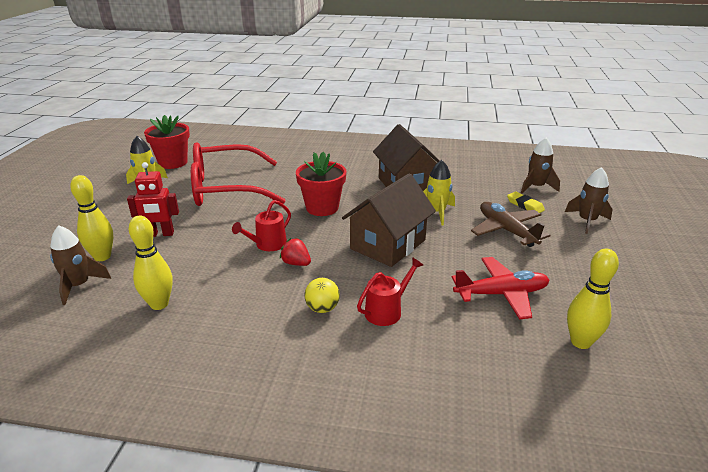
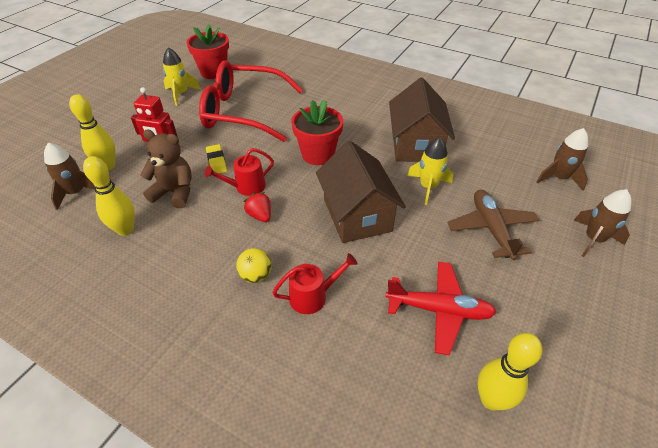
camera: 20 degrees right, 15 degrees up
(194, 263) = (174, 192): none -> brown teddy bear
(388, 244) = (357, 215): brown house -> brown house turned 75 degrees counterclockwise
(525, 205) = (531, 200): yellow eraser -> yellow eraser (216, 161)

